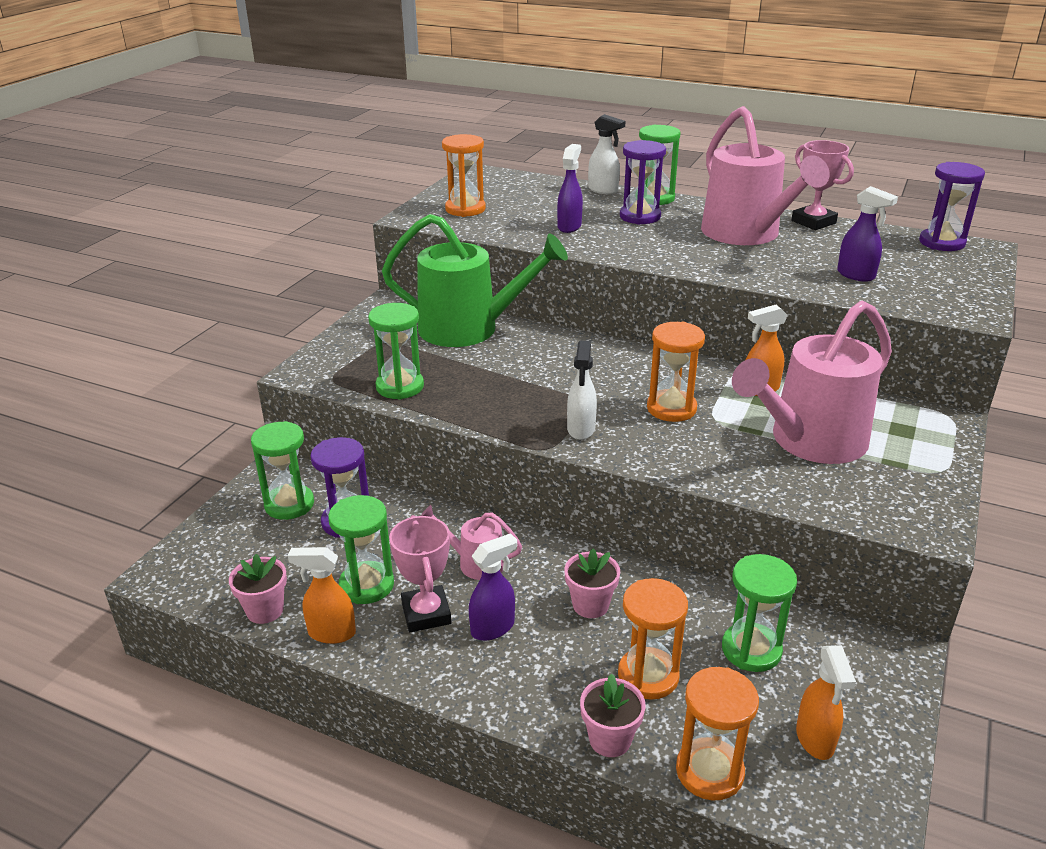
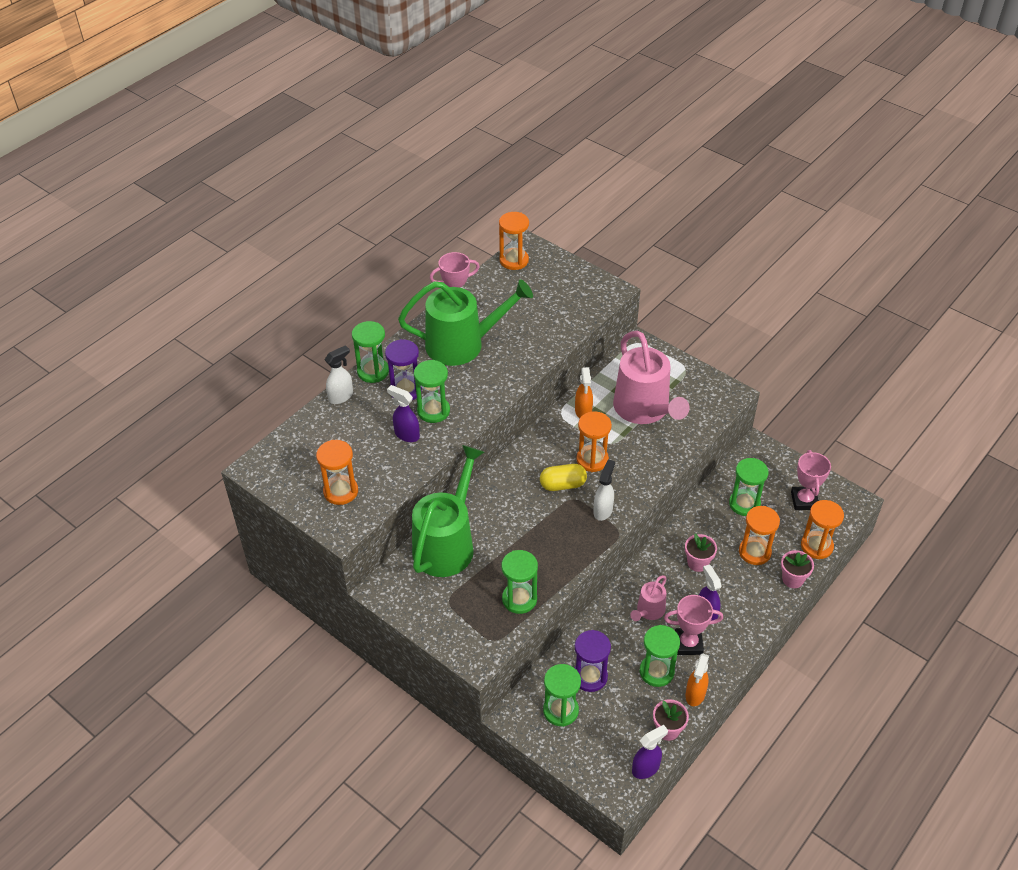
camera: 75 degrees left, 15 degrees up
(581, 429) = (603, 510): white spray bottle -> white spray bottle turned 90 degrees counterclockwise
(609, 391) = (562, 485): none -> yellow capsule
(618, 234) = (433, 411): none -> green hourglass
(746, 234) = (463, 344): pink watering can -> green watering can
(815, 740) = (804, 501): orange spray bottle -> pink trophy
(856, 275) = (545, 317): purple spray bottle -> purple spray bottle (646, 768)
(941, 243) = (514, 260): purple hourglass -> orange hourglass

